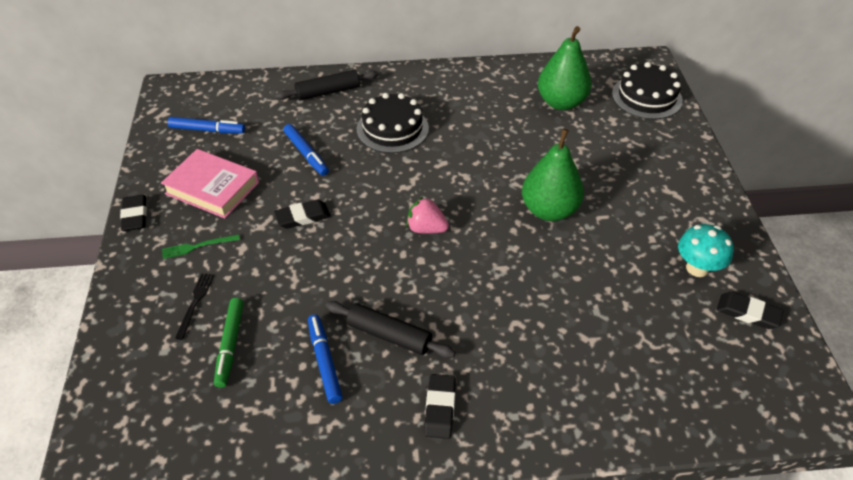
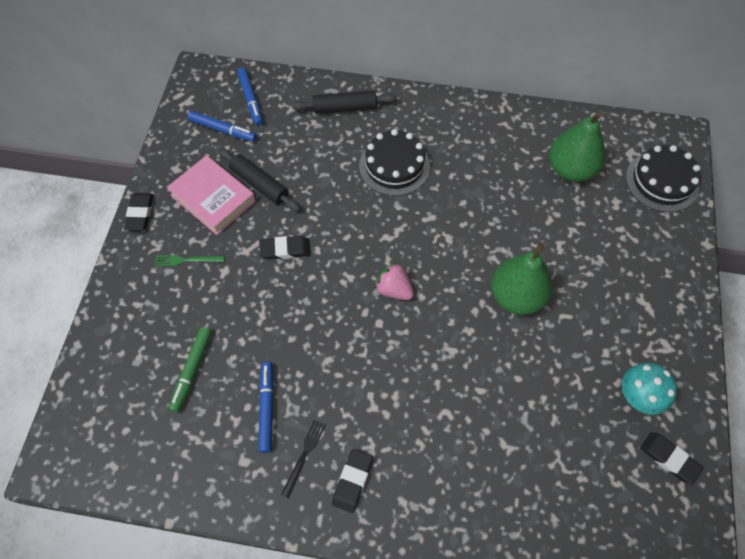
camera: 15 degrees right, 15 degrees up
(195, 303) = (172, 319): black fork -> black fork (304, 455)
(306, 154) = (306, 178): blue marker -> blue marker (251, 100)
(389, 335) = (329, 396): black rolling pin -> black rolling pin (259, 184)

